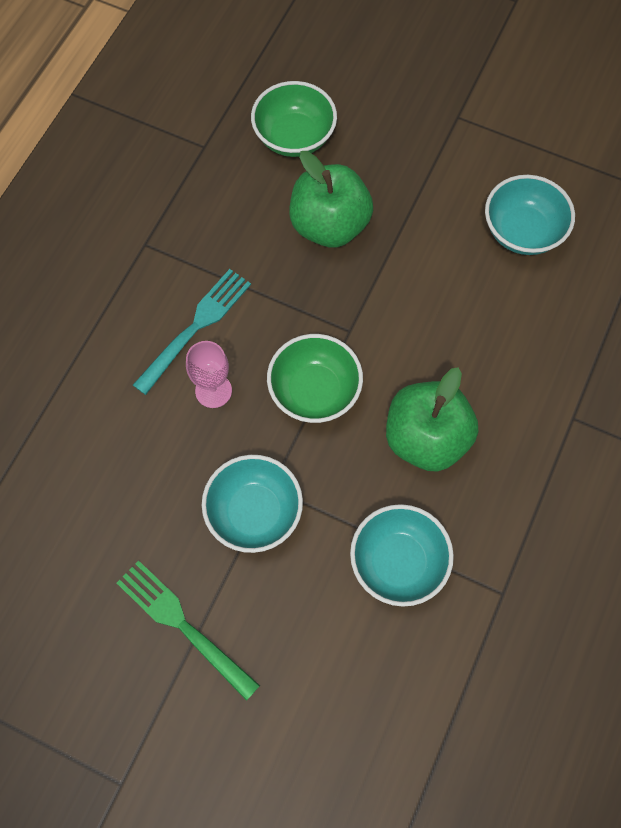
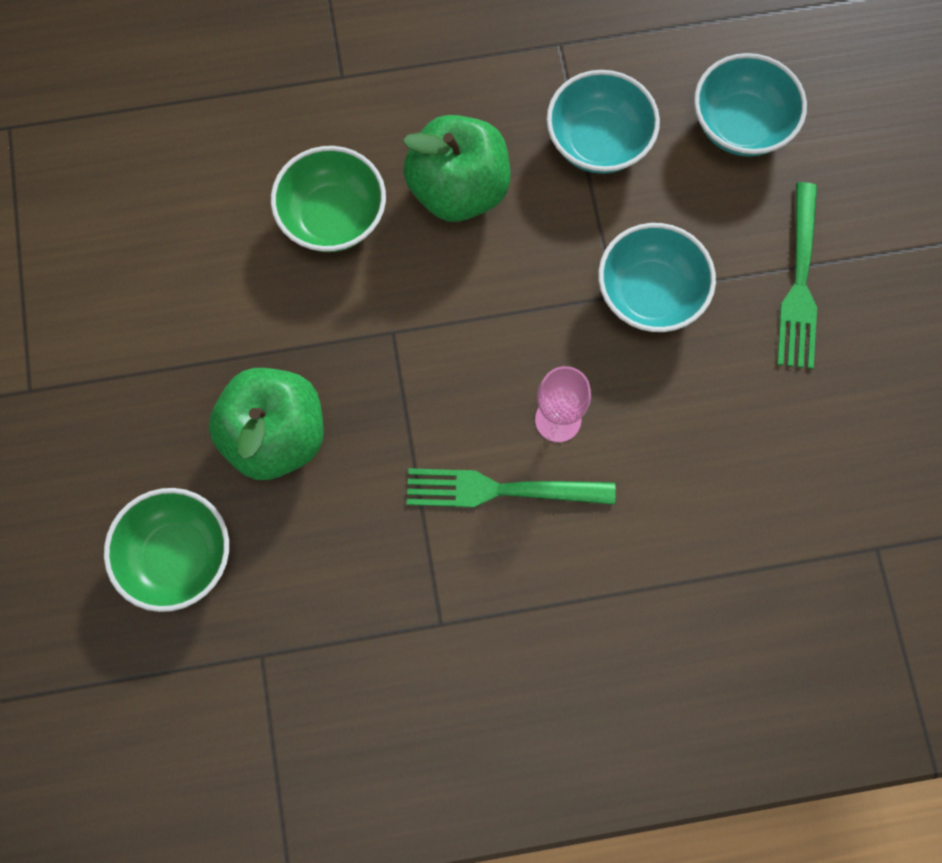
camera: 125 degrees left, 5 degrees up
(195, 327) = (501, 490): turquoise fork -> green fork
(314, 391) = (485, 321): green bowl -> green bowl (333, 217)
(522, 231) = (149, 235): turquoise bowl -> turquoise bowl (741, 125)

